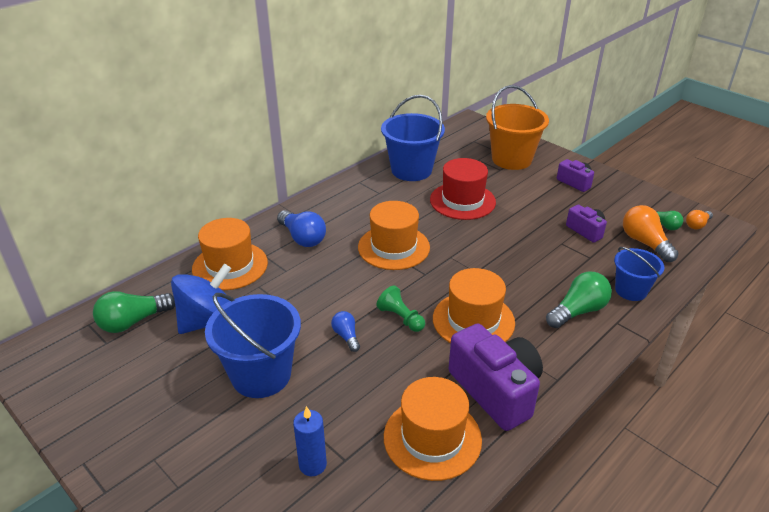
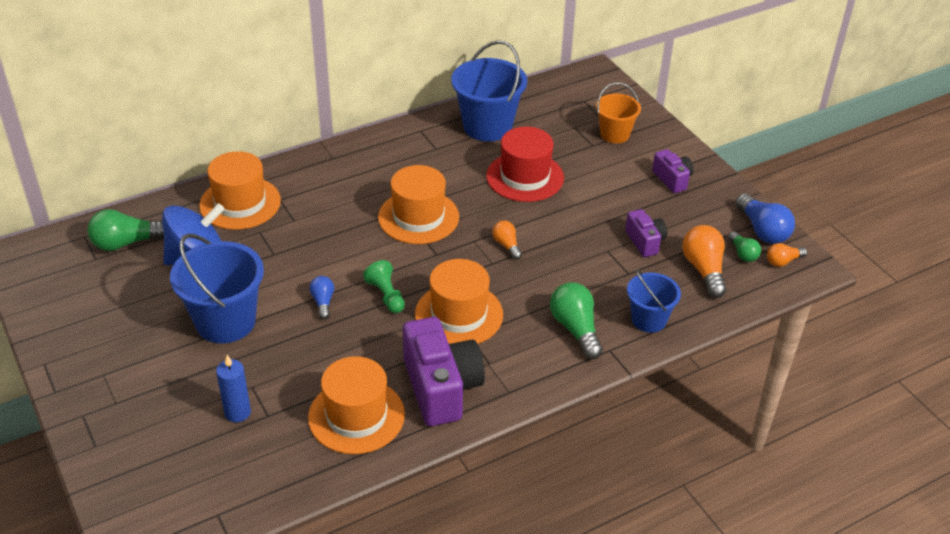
camera: 15 degrees right, 5 degrees up
(302, 238) = (327, 187): blue light bulb -> blue light bulb (762, 230)
(479, 255) = (506, 245): none -> orange light bulb
(511, 159) = (615, 134): orange bucket -> orange bucket, size x0.60
(578, 311) = (575, 329): green light bulb -> green light bulb turned 90 degrees counterclockwise

